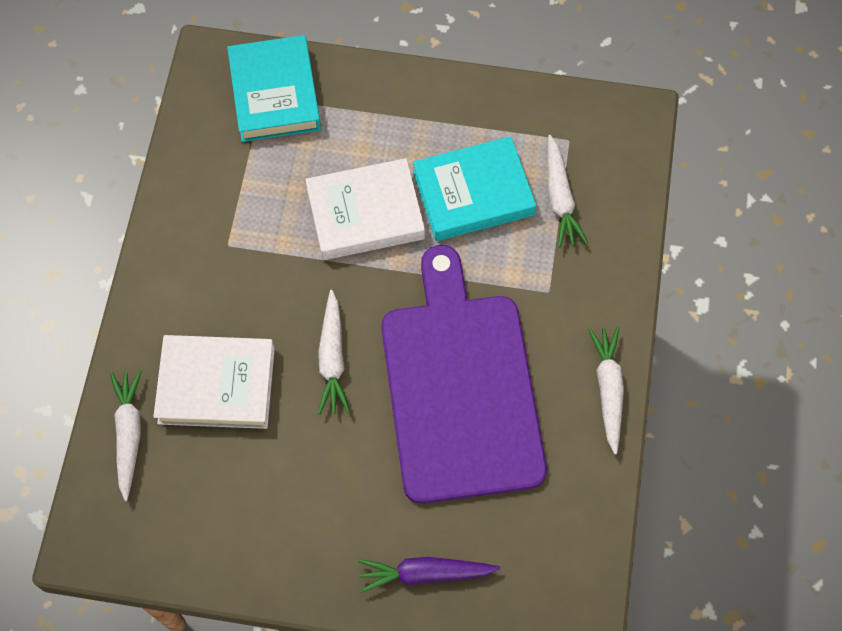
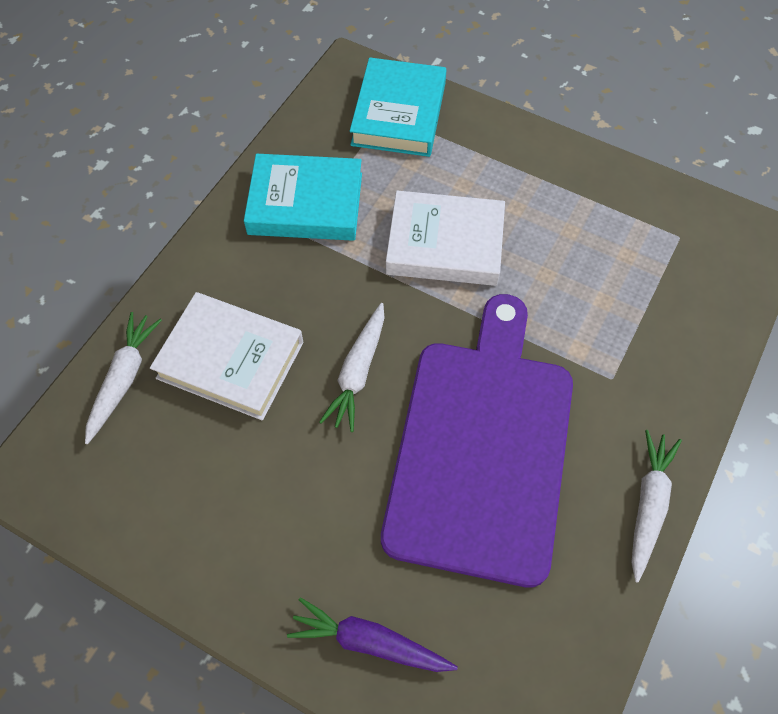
camera: 20 degrees right, 5 degrees down
(473, 193) = (562, 258): turquoise book -> turquoise book (305, 203)
(560, 198) = (653, 289): white carrot -> none

